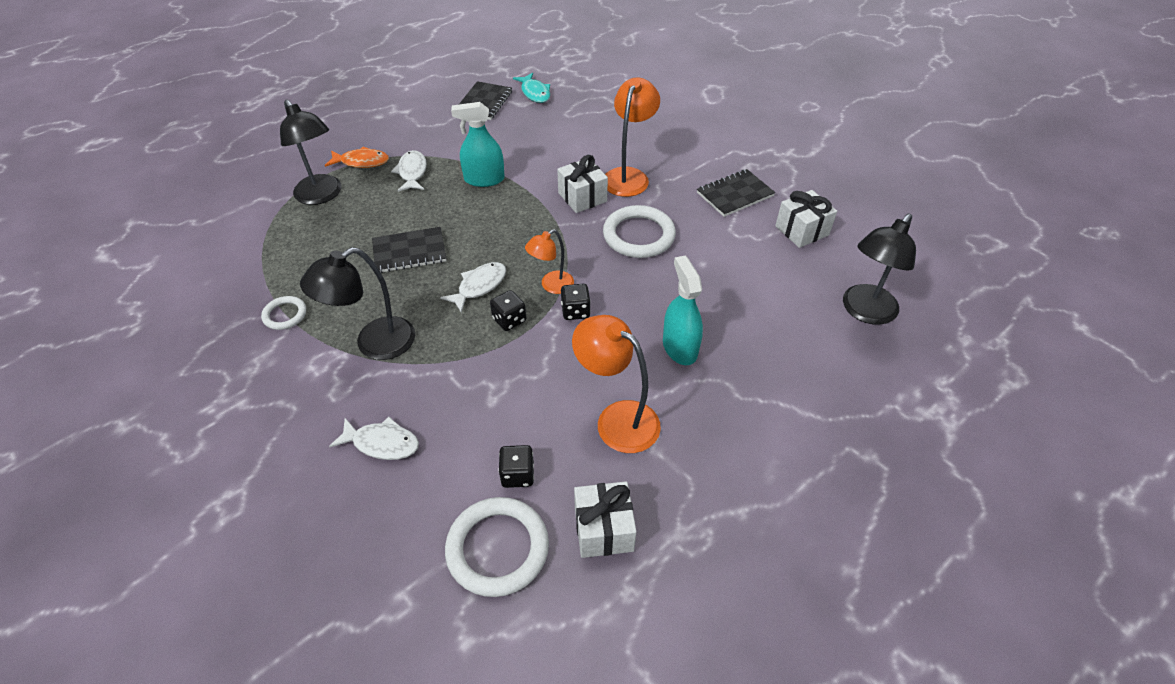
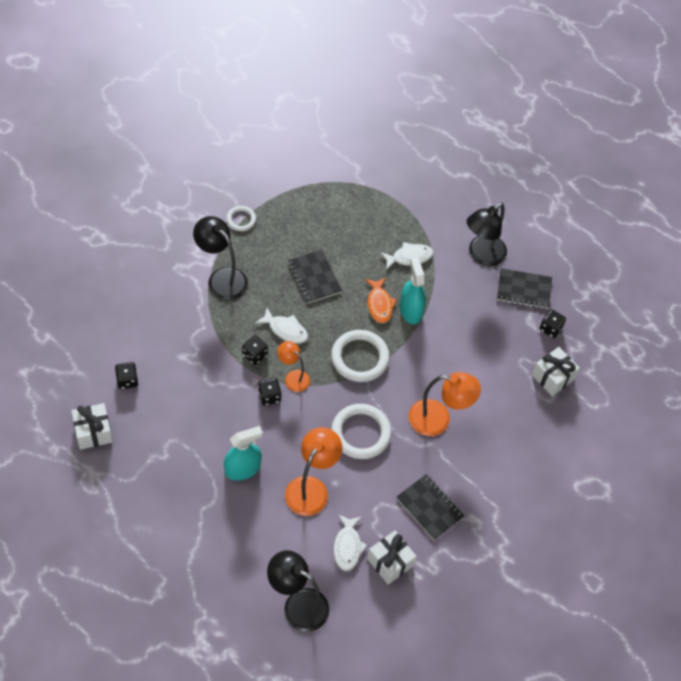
camera: 75 degrees right, 10 degrees up
(322, 196) = (368, 204): black lamp -> black lamp (482, 255)
(362, 162) = (415, 219): orange fish -> orange fish (379, 304)
(382, 443) = (143, 303): white fish -> white fish (347, 546)
(497, 548) = (77, 378): white ring -> white ring (360, 358)
(535, 93) = (550, 328): turquoise fish -> black dice
(582, 197) = (402, 386): white gift -> white gift (552, 377)
(617, 419) = (174, 432): orange lamp -> orange lamp (311, 488)

